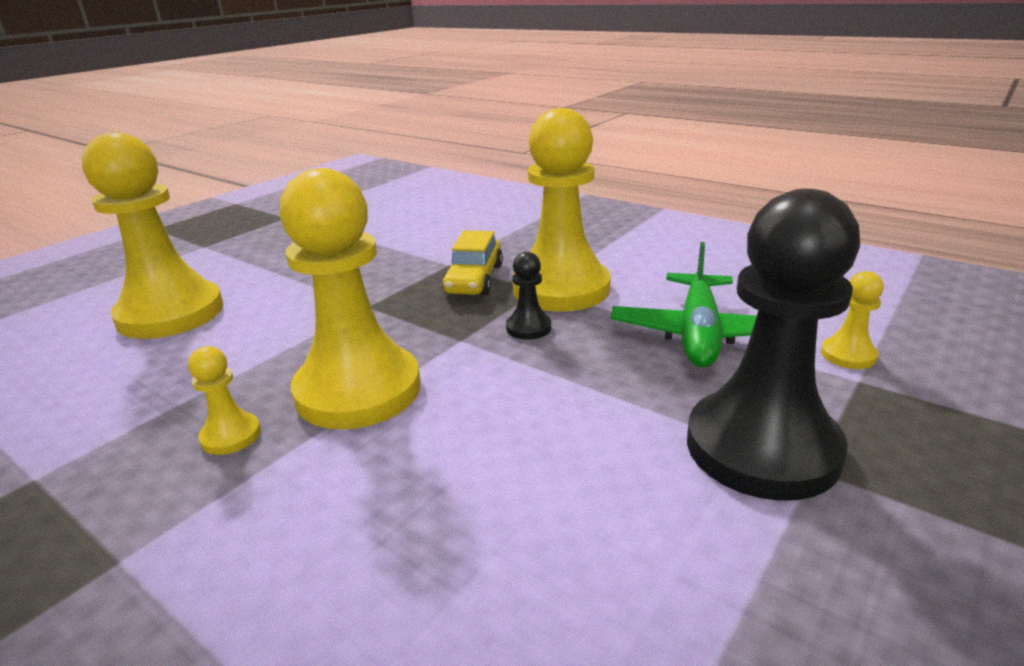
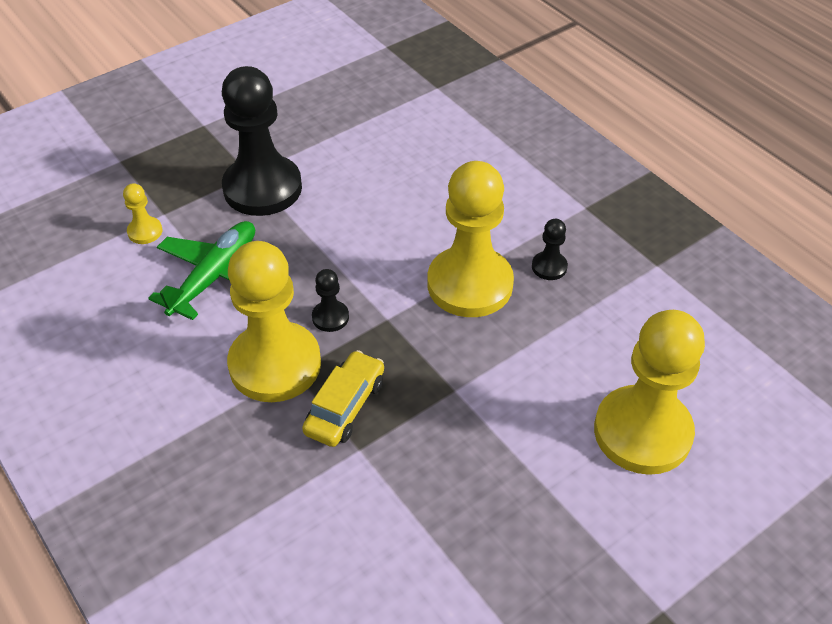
camera: 165 degrees left, 20 degrees up
(231, 436) = (549, 267): yellow pawn -> black pawn

